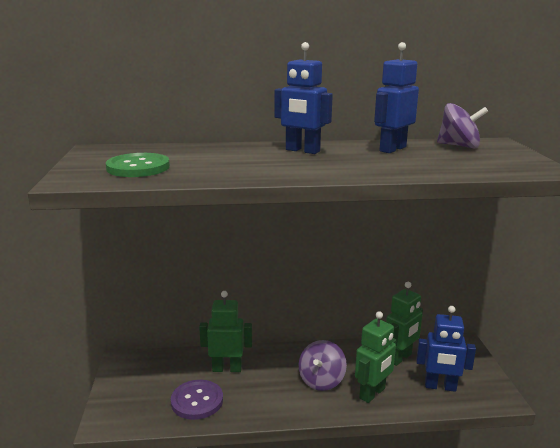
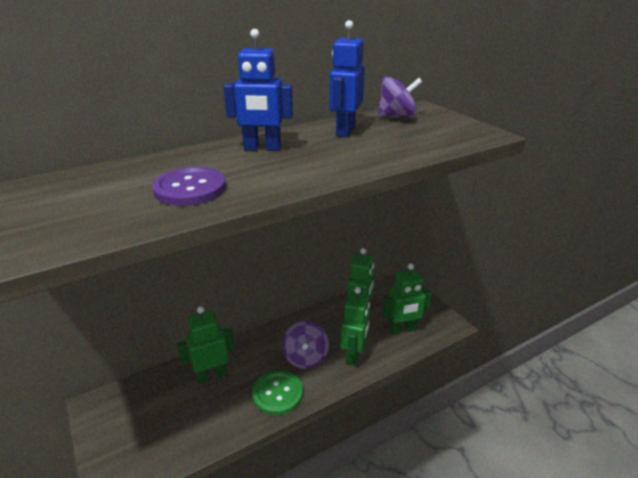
camera: 25 degrees left, 10 degrees up
(138, 167) = (94, 211): green button -> green button (277, 393)
(197, 401) = (200, 422): purple button -> purple button (190, 189)
(440, 386) = (402, 330): blue robot -> green robot

